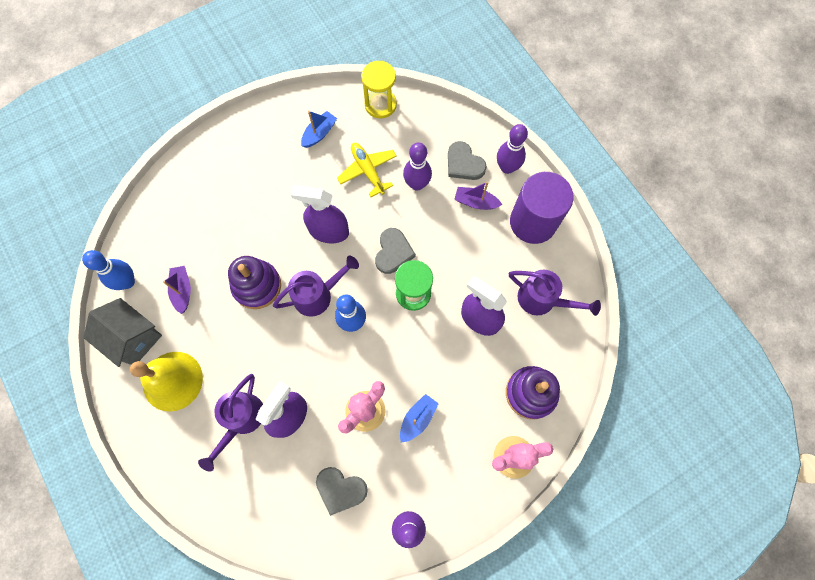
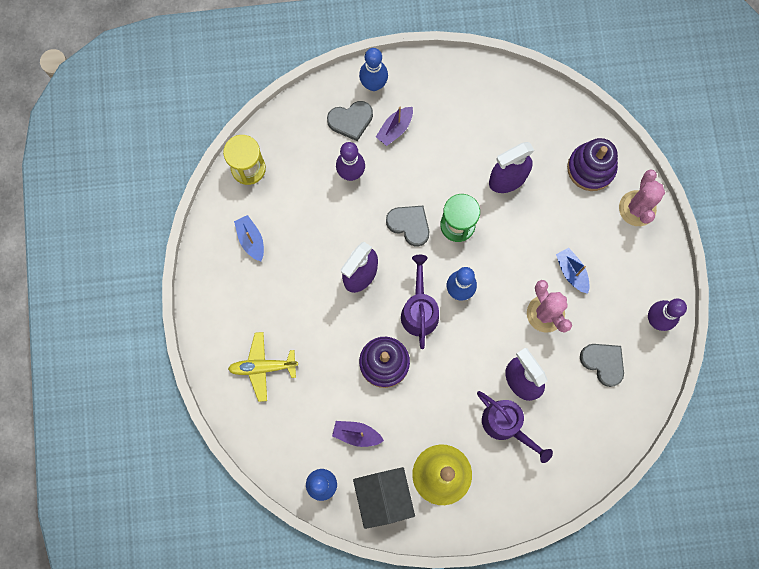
camera: 65 degrees left, 5 degrees up
(133, 338) = (383, 497): grey house -> grey house turned 75 degrees counterclockwise
(340, 489) = (603, 363): grey heart -> grey heart turned 90 degrees counterclockwise
(368, 171) = (315, 211): yellow plane -> yellow plane (263, 367)
(507, 167) = (373, 84): purple bowling pin -> blue bowling pin
(533, 222) = (438, 89): purple cylinder -> none
(543, 300) = (515, 117): purple watering can -> none

